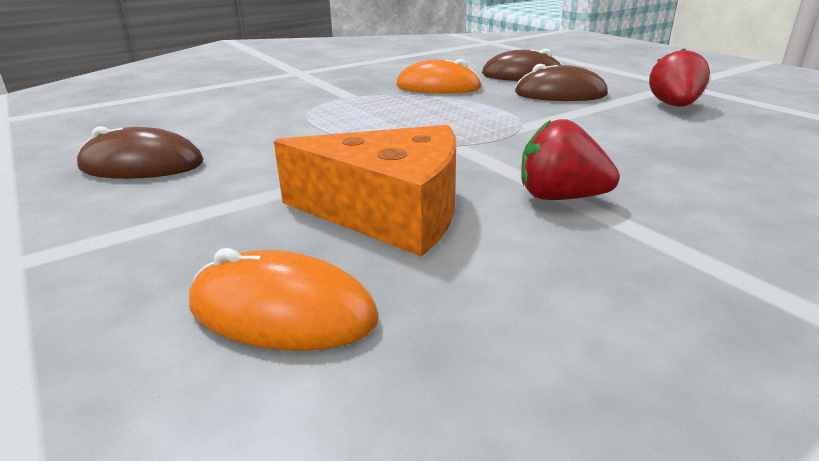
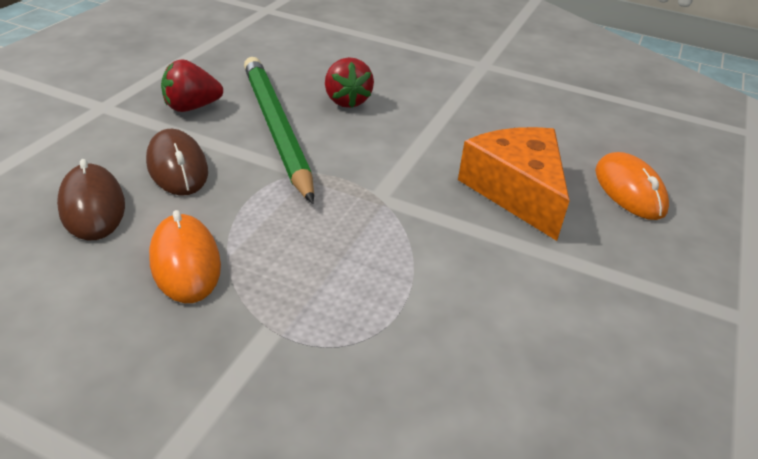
camera: 125 degrees left, 10 degrees up
(142, 165) = (607, 374): brown mouse -> none
(560, 197) = (432, 137): red strawberry -> red strawberry (347, 101)
(617, 128) = (276, 128): none -> green pencil

